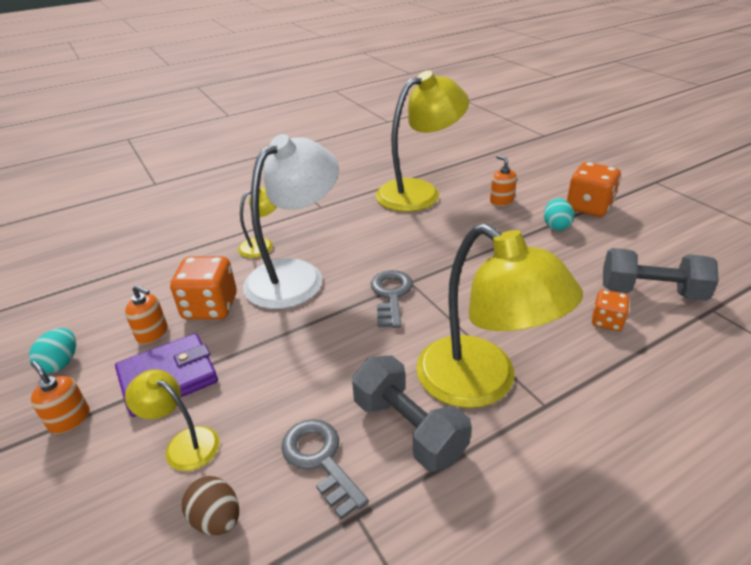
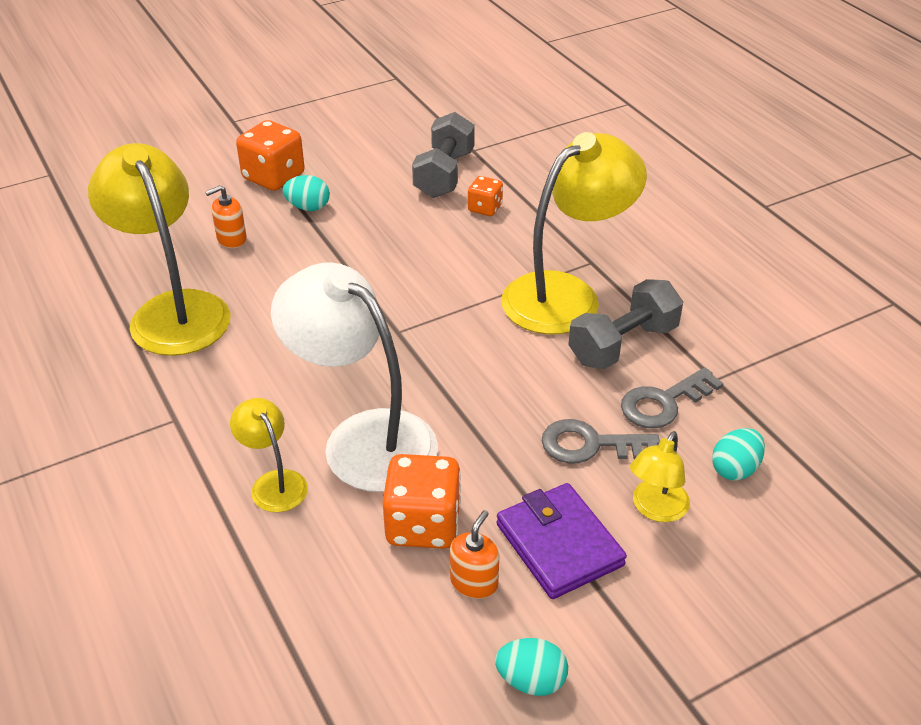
camera: 90 degrees left, 5 degrees up
(69, 419) = (630, 632): orange soap dispenser -> none
(216, 519) = (735, 469): brown egg -> turquoise egg
(391, 295) = (422, 348): grey key -> grey key (590, 445)

